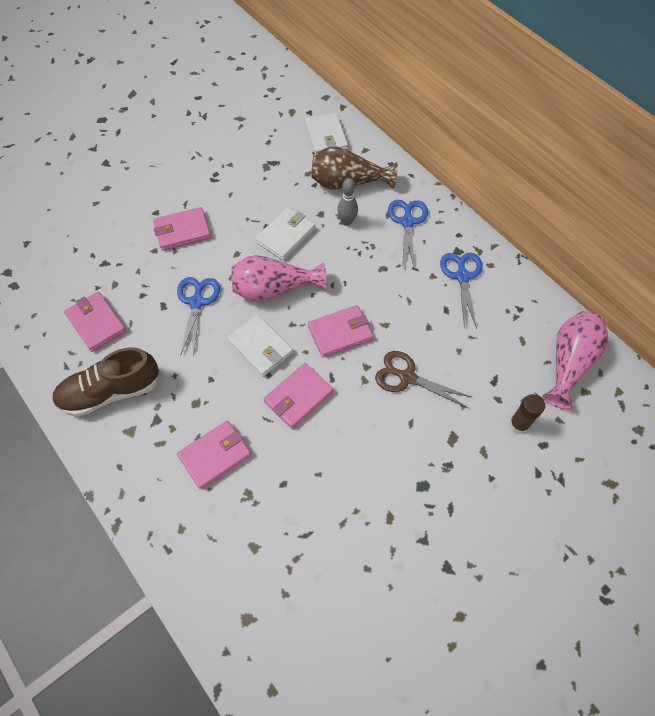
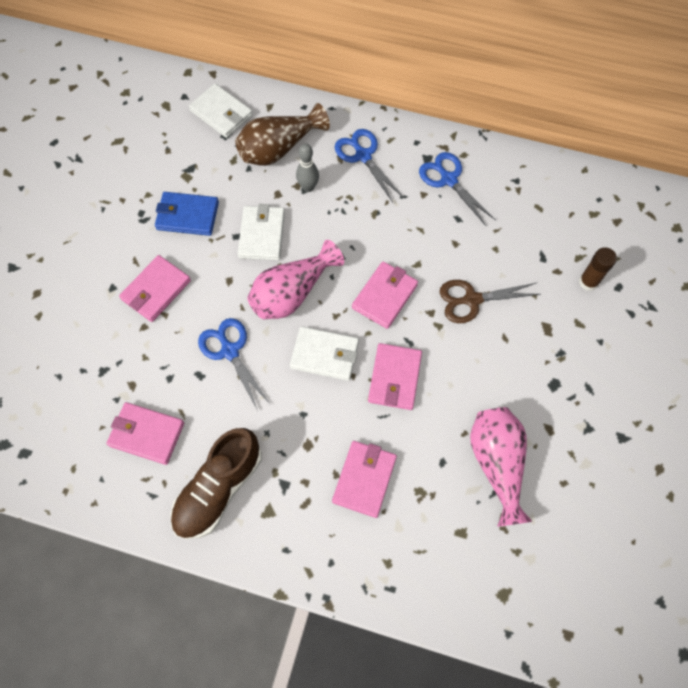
camera: 35 degrees left, 5 degrees up
(245, 193) = (187, 216): none -> blue wallet
(569, 363) = (588, 204): pink vase -> pink vase (497, 464)

